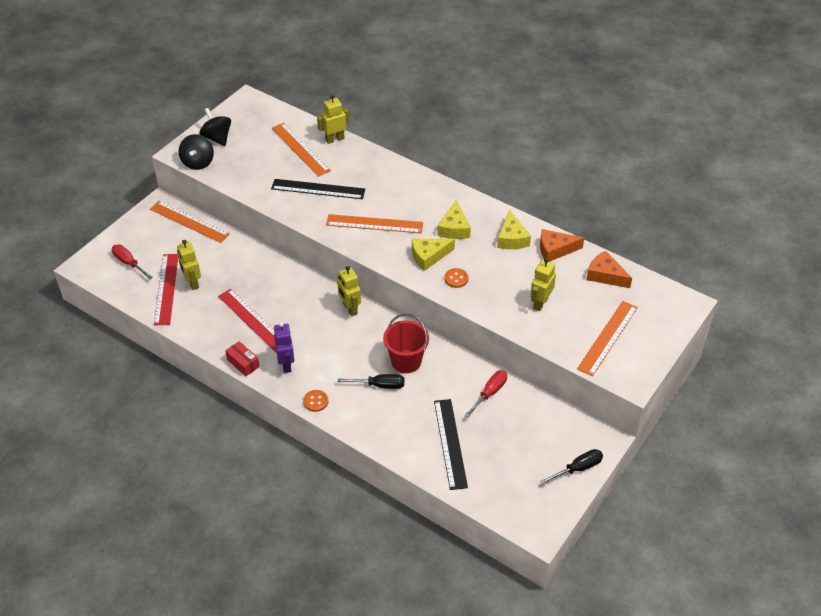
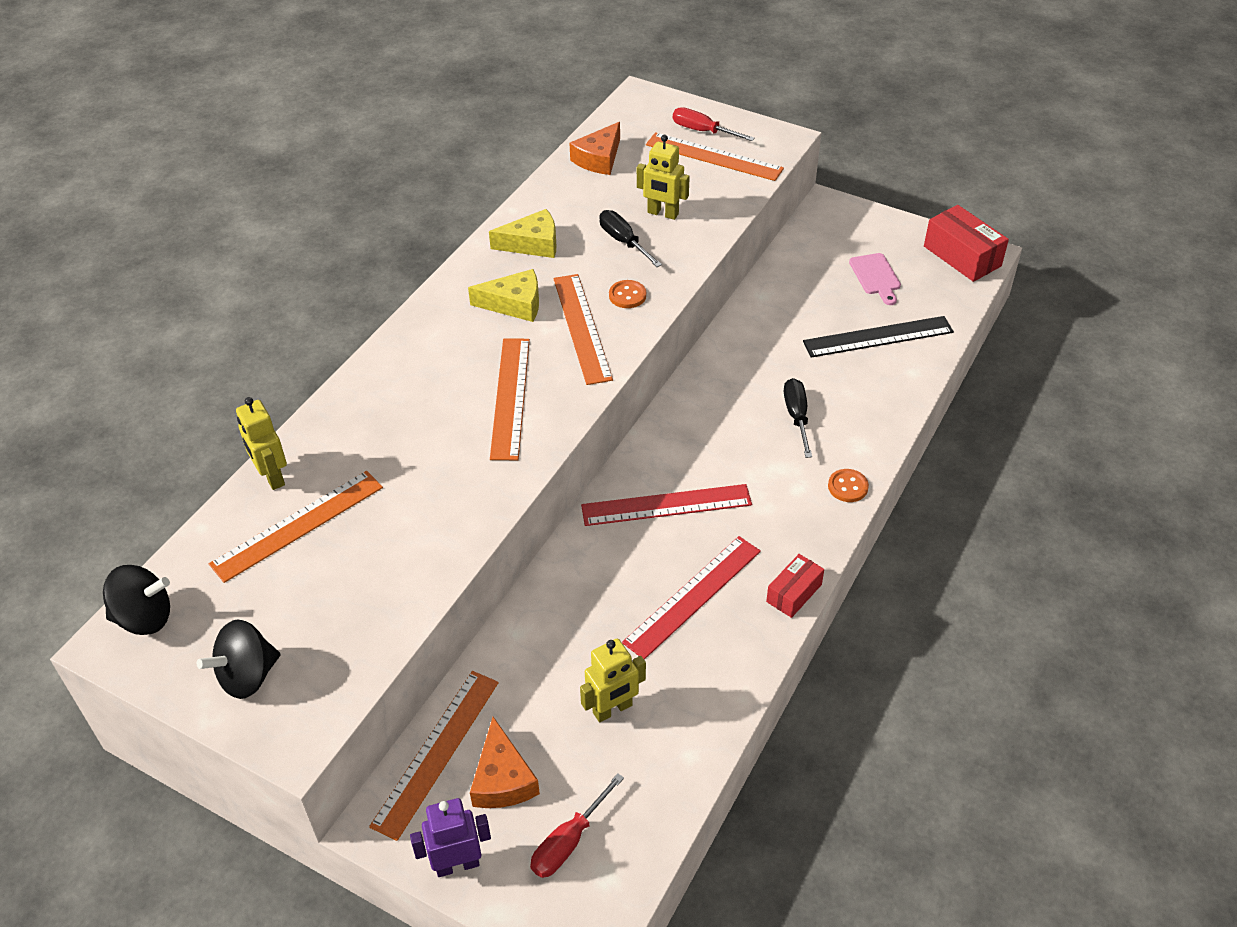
camera: 95 degrees left, 0 degrees up
(166, 289) = (634, 752): red ruler -> red ruler (666, 505)
(198, 163) = (331, 696): black spinning top -> black spinning top (145, 618)
(286, 364) = (782, 533): purple robot -> purple robot (457, 864)
(318, 189) = (420, 483): black ruler -> none
(350, 309) = (646, 468): yellow robot -> none
(406, 361) = (743, 392): red bucket -> none
(428, 256) = (582, 328): yellow cheese -> orange ruler
(490, 393) = (780, 304): red screwdriver -> red screwdriver (702, 131)
(516, 454) = (876, 277): none -> pink cutting board
(538, 516) = (962, 256): none -> red box
(555, 250) = (553, 202): orange cheese -> orange cheese (502, 779)
(578, 468) = (878, 225): black screwdriver -> black screwdriver (623, 241)

